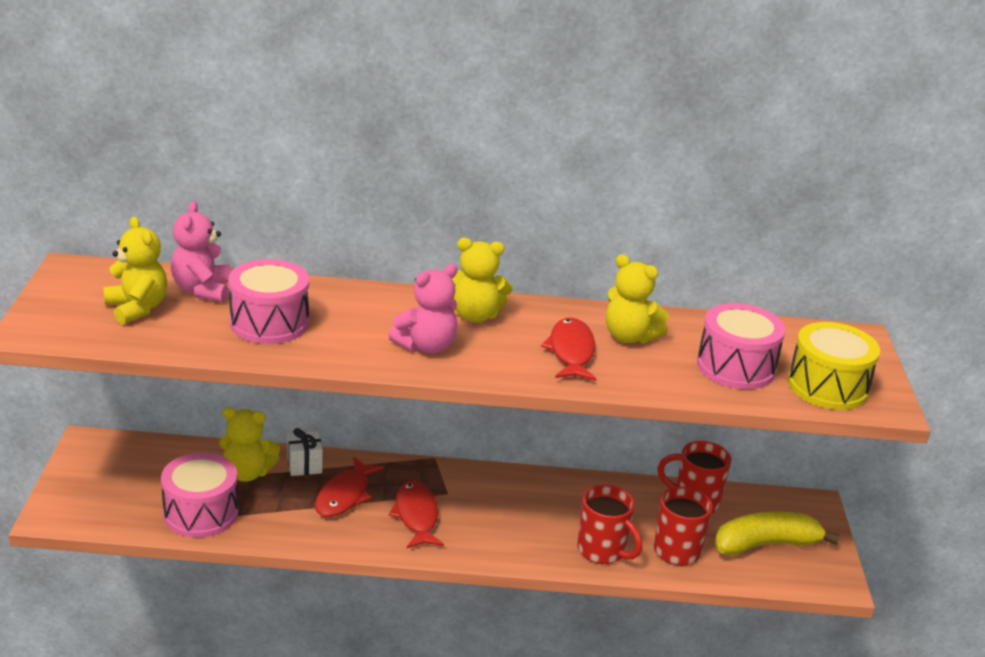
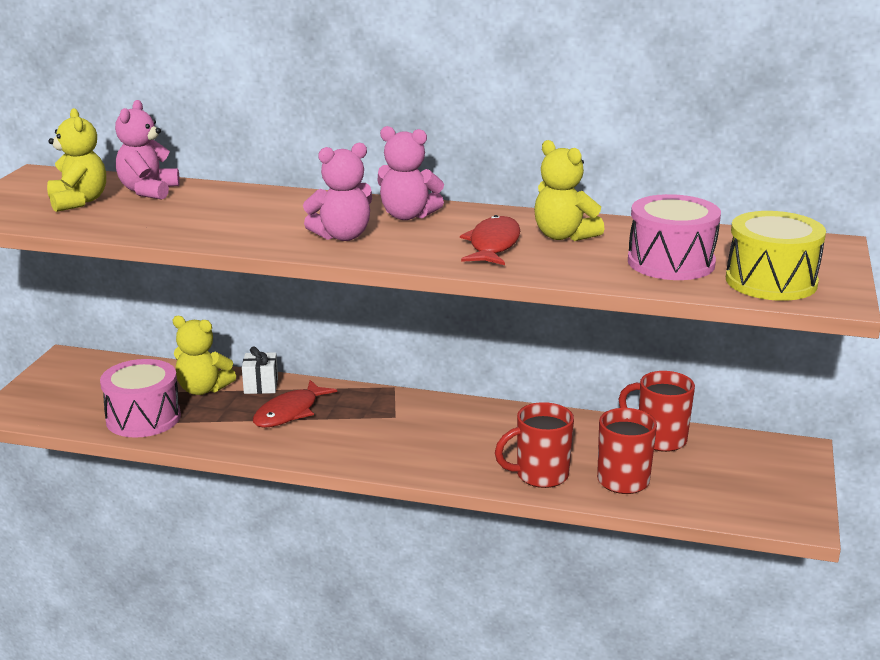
camera: 15 degrees right, 5 degrees down
(269, 323) = (196, 215): pink drum -> none
(416, 516) = (354, 433): red fish -> none
(475, 315) = (407, 216): yellow teddy bear -> pink teddy bear
(602, 551) = (540, 475): red mug -> red mug turned 105 degrees clockwise
(766, 544) = (728, 482): yellow banana -> none

